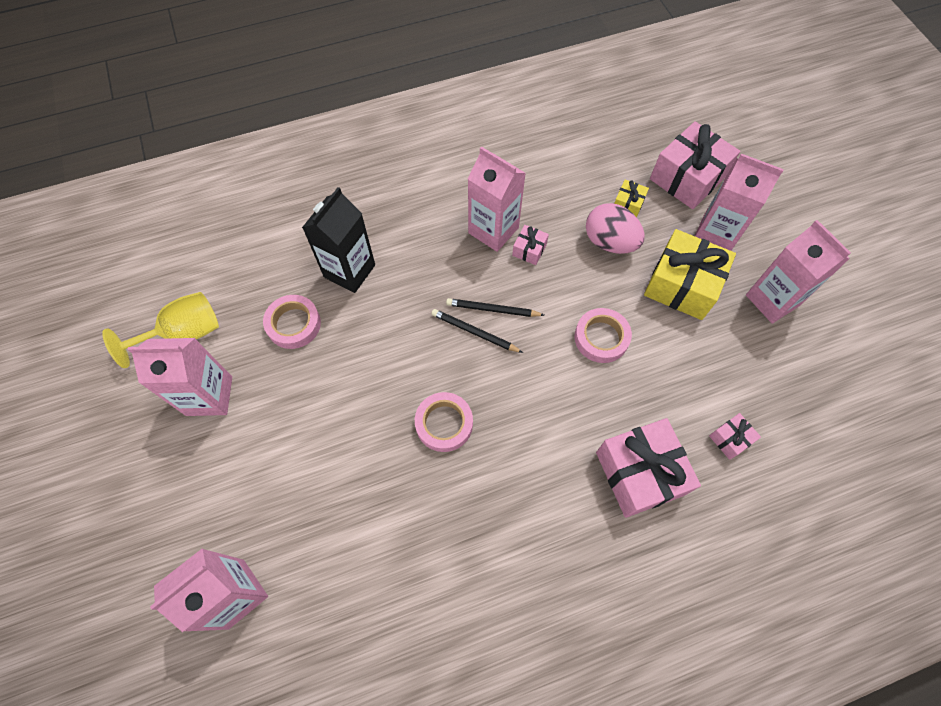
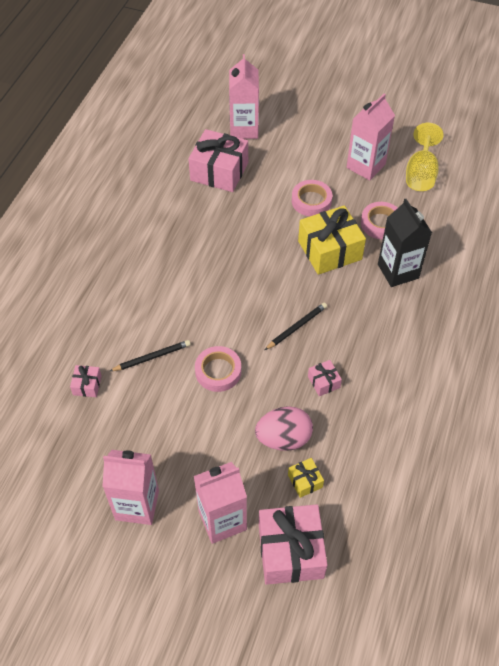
camera: 130 degrees right, 10 degrees down
(444, 424) = (245, 253): pink tape -> pink tape (311, 201)
(474, 332) = (289, 306): black pencil -> black pencil (152, 357)
(493, 230) = (360, 372): pink carton -> none
(640, 473) = (121, 322): pink gift -> pink gift (219, 171)
(682, 285) = (206, 455): yellow gift -> yellow gift (329, 250)

